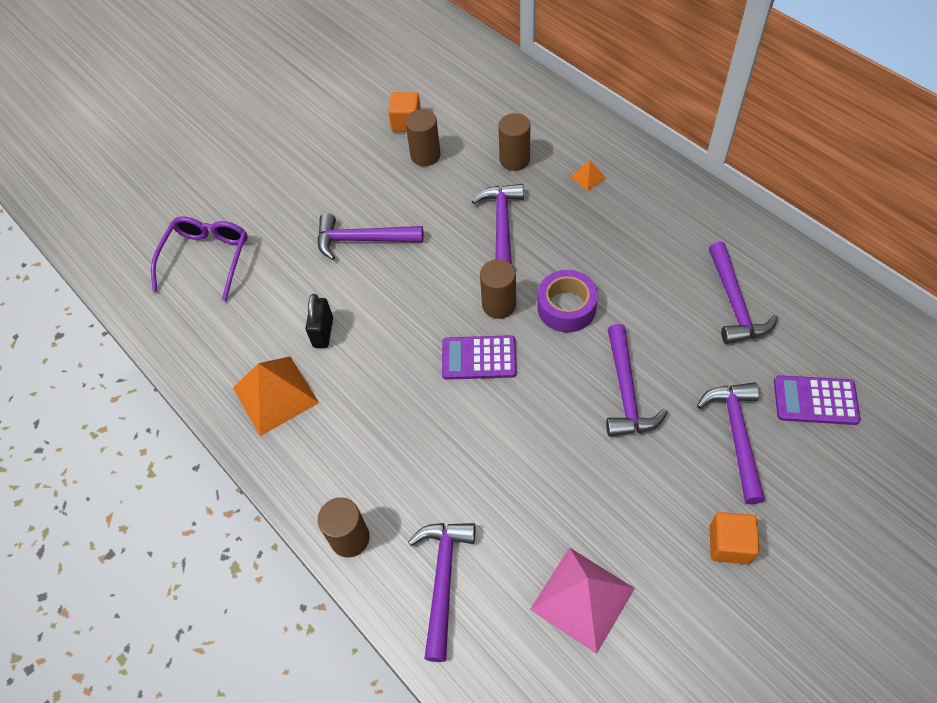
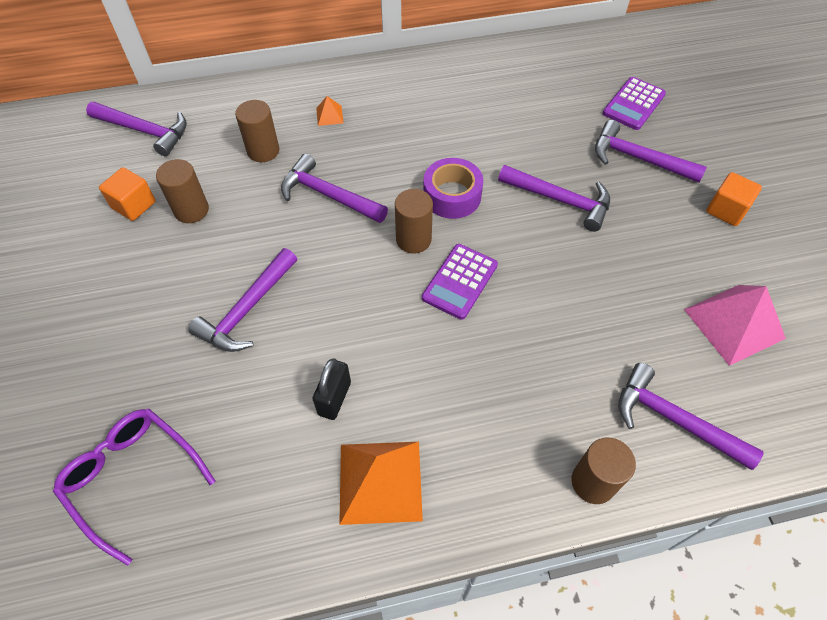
camera: 65 degrees left, 0 degrees up
(323, 332) = (334, 398): black padlock -> black padlock turned 75 degrees clockwise
(734, 303) = (523, 99): purple hammer -> purple hammer (145, 131)

